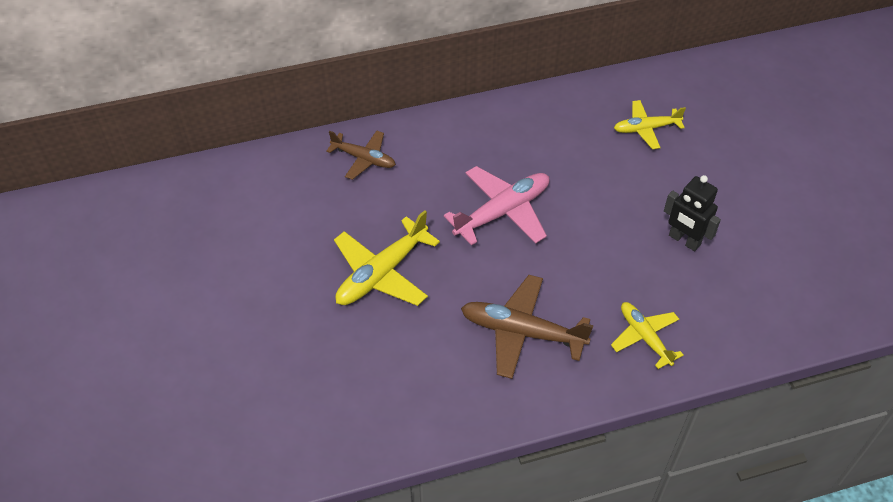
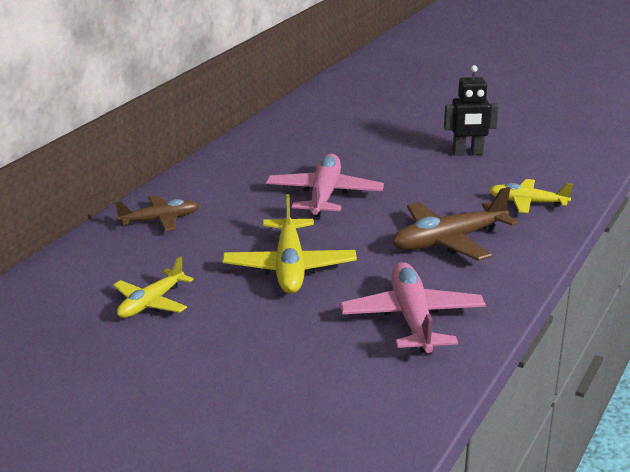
camera: 45 degrees left, 25 degrees down
(391, 388) = (412, 319): none -> pink plane
(646, 129) = (350, 119): yellow plane -> yellow plane (151, 303)

